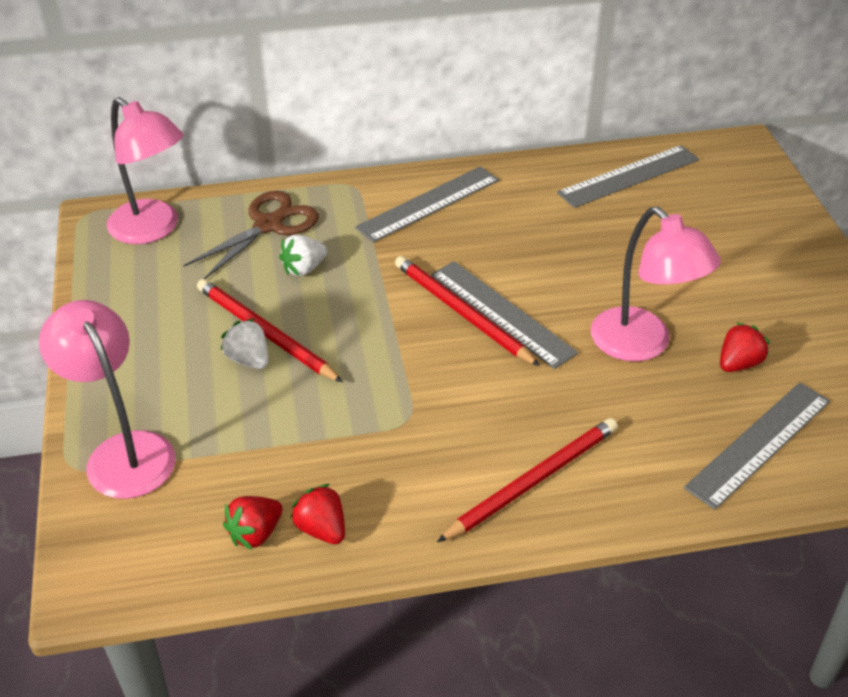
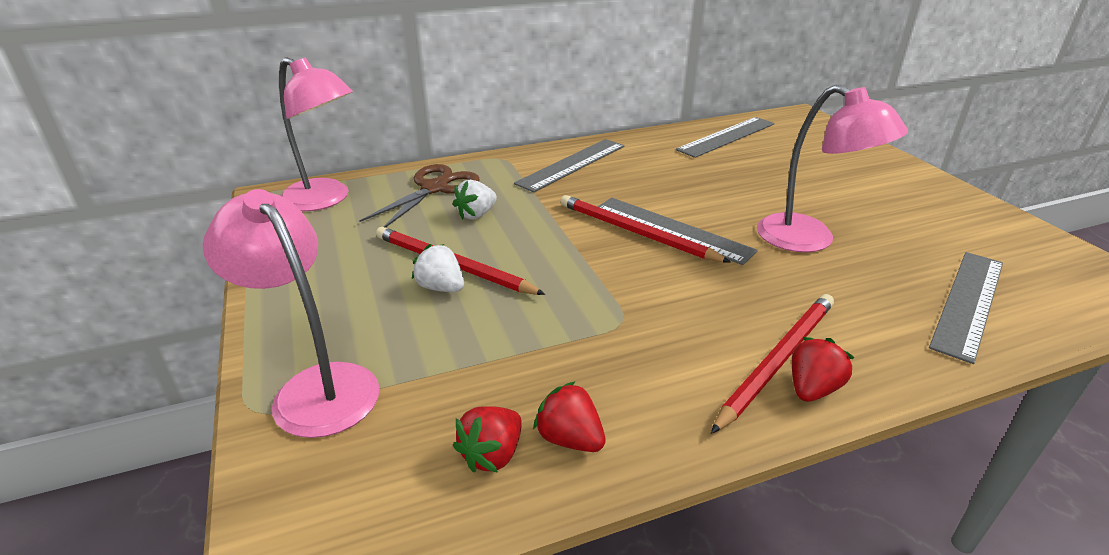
camera: 10 degrees left, 10 degrees down
(738, 363) = (902, 245): red strawberry -> red strawberry (812, 389)

